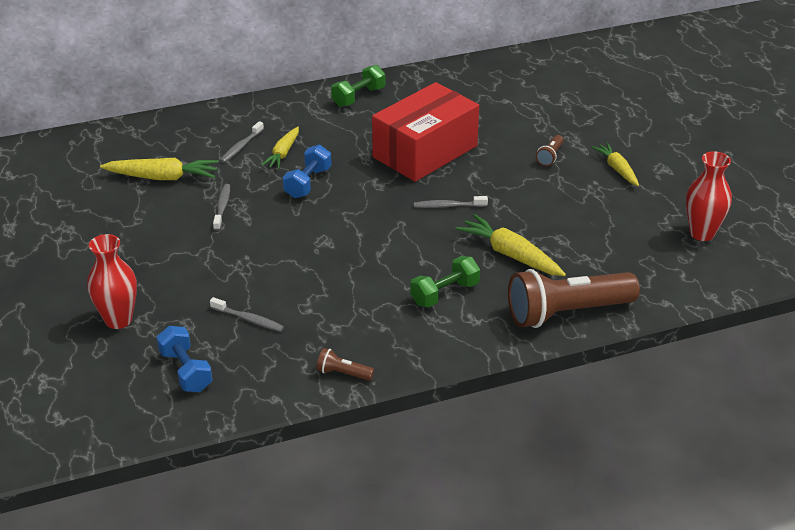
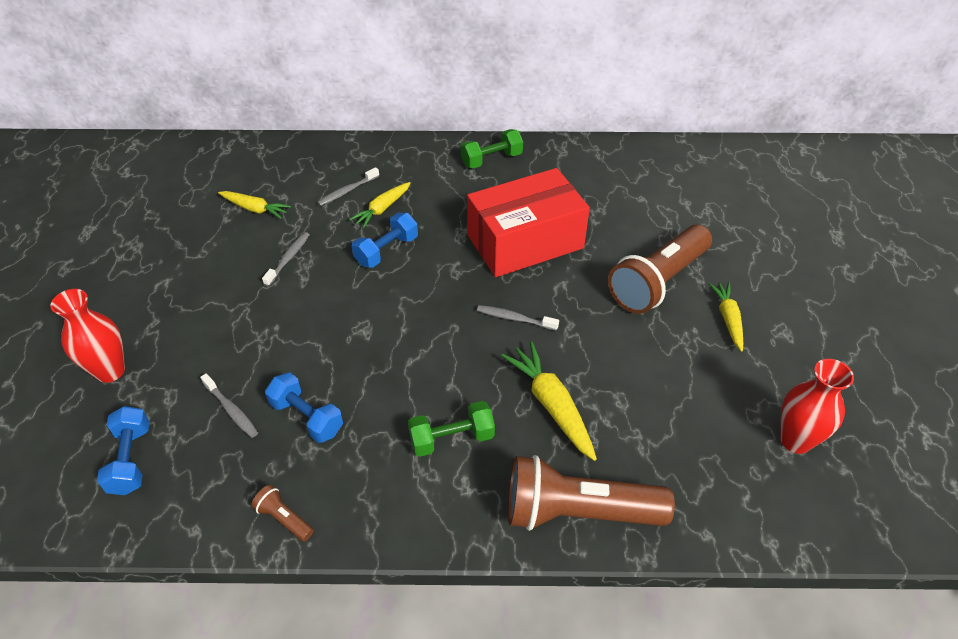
camera: 20 degrees right, 10 degrees up
(163, 177) = (255, 209): yellow carrot -> yellow carrot, size x0.66
(317, 309) = (307, 417): none -> blue dumbbell
(550, 156) = (658, 282): brown flashlight -> brown flashlight, size x2.41

